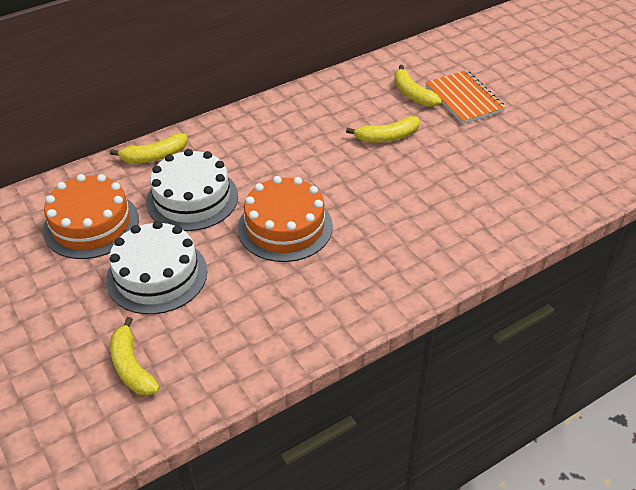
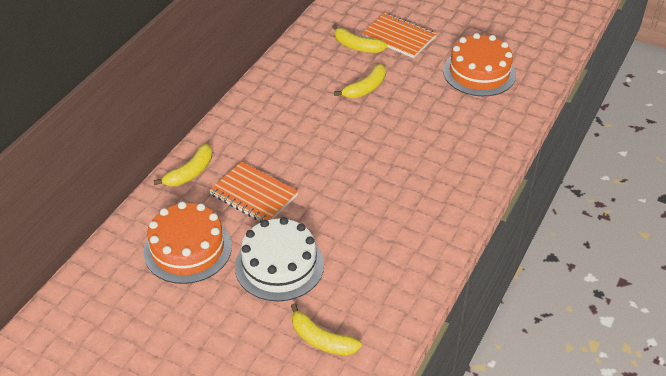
camera: 30 degrees left, 0 degrees up
(192, 198) = (254, 195): white cake -> orange notebook
(285, 227) = (346, 188): orange cake -> orange cake (479, 72)

